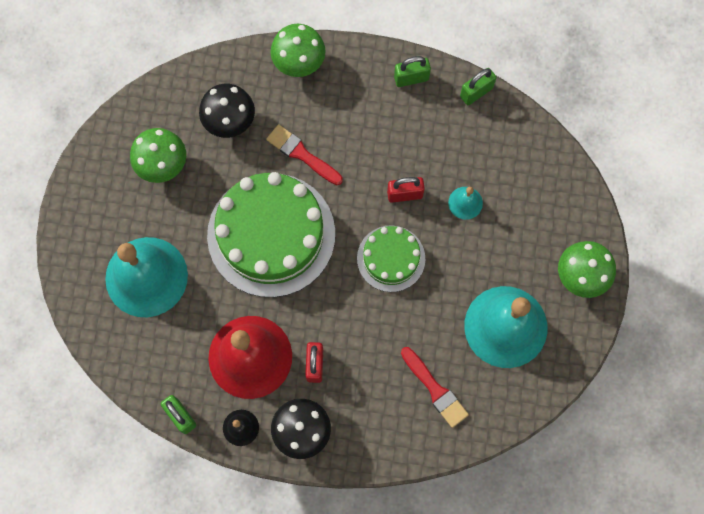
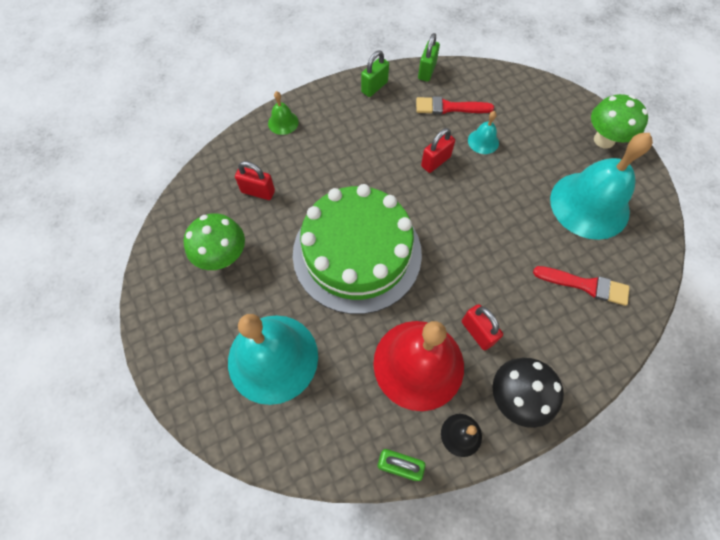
camera: 35 degrees left, 10 degrees down
(230, 122) = (258, 191): black mushroom -> red padlock
(299, 64) = (283, 122): green mushroom -> green bell
(302, 154) = (334, 180): red brush -> red brush (449, 107)
(391, 258) = (465, 211): green cake -> none

